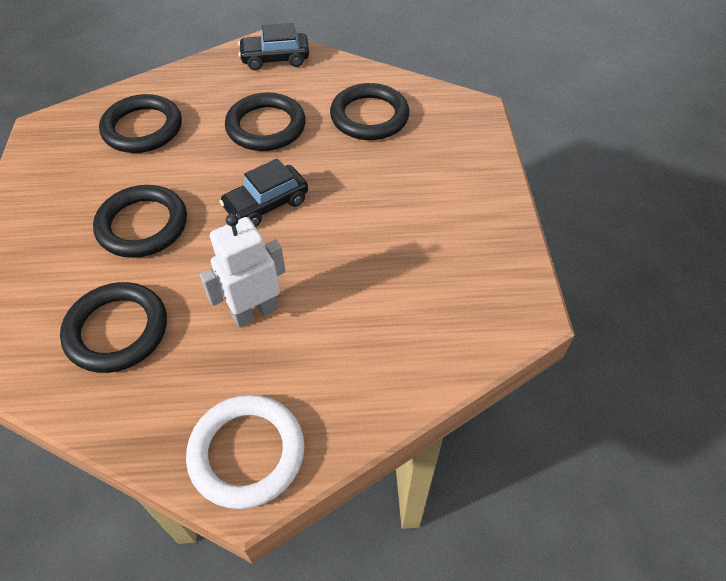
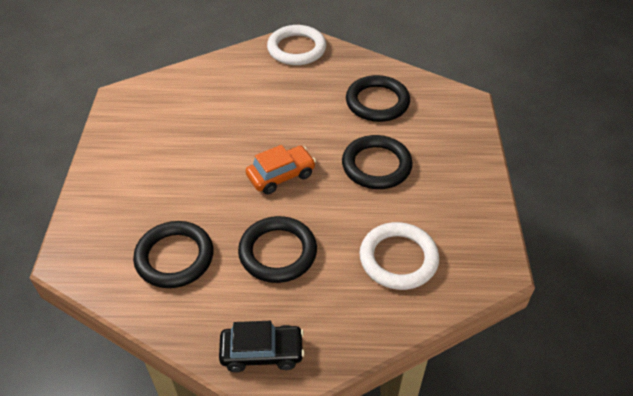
camera: 175 degrees left, 5 degrees down
(142, 128) = (398, 259): black ring -> white ring
(254, 312) = (291, 106): white robot -> none
(266, 204) = (281, 175): black car -> orange car

